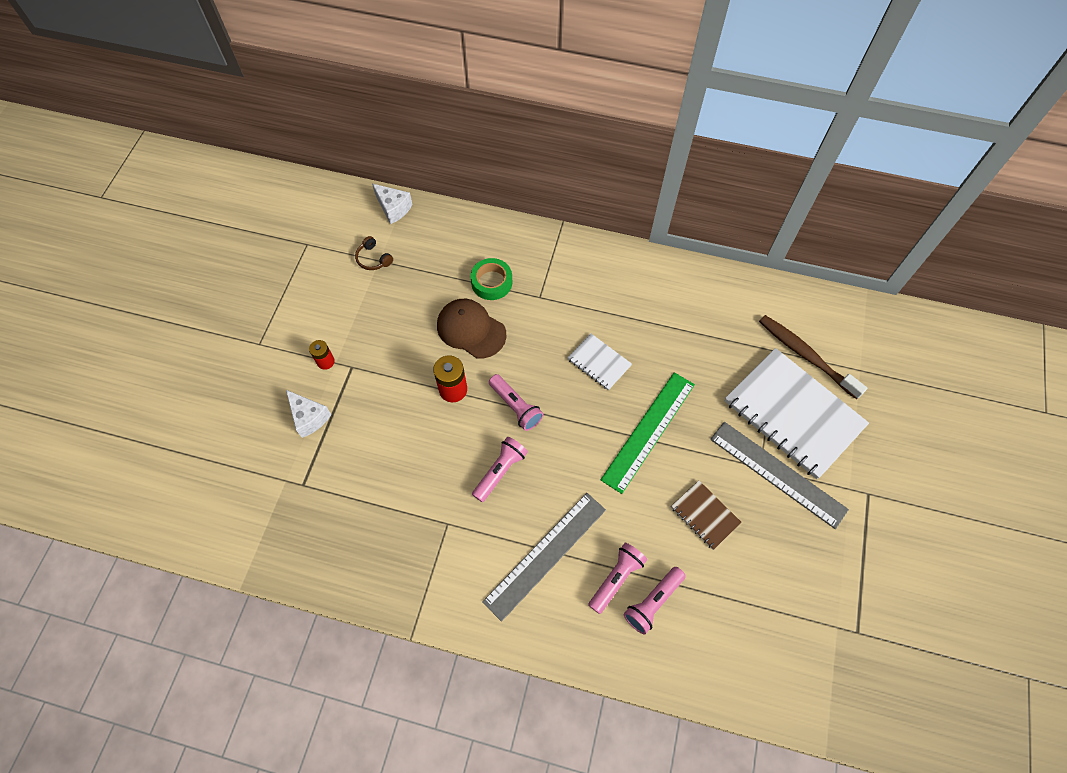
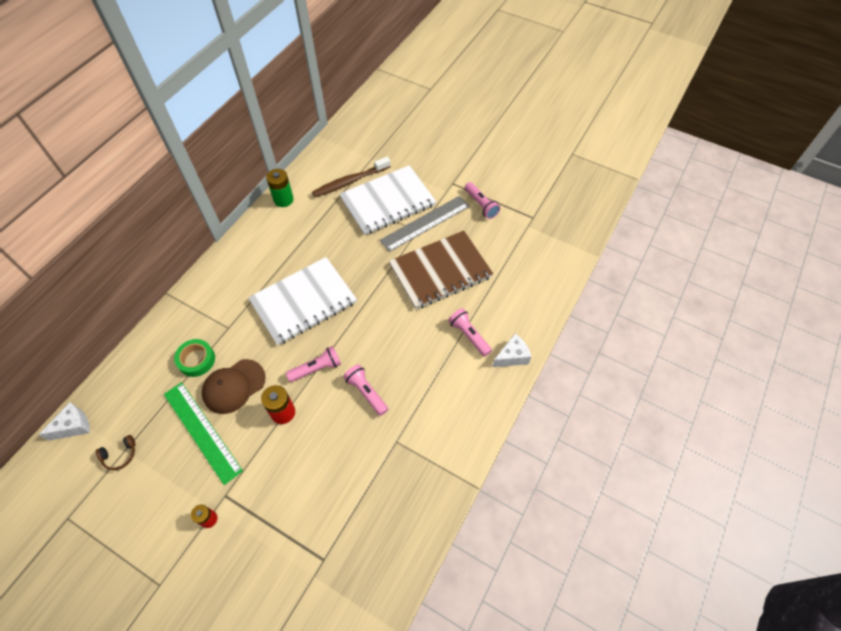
camera: 75 degrees left, 5 degrees down
(309, 417) = (259, 544): white cheese -> white cheese (512, 356)
(545, 554) = (440, 376): grey ruler -> none
(599, 362) = (303, 302): white notebook -> white notebook, size x2.11
(649, 431) = (370, 286): green ruler -> green ruler (202, 431)
(653, 602) = (490, 318): pink flashlight -> pink flashlight (481, 205)
(705, 515) = (440, 271): brown notebook -> brown notebook, size x2.11
(740, 288) = (283, 200): none -> green battery

